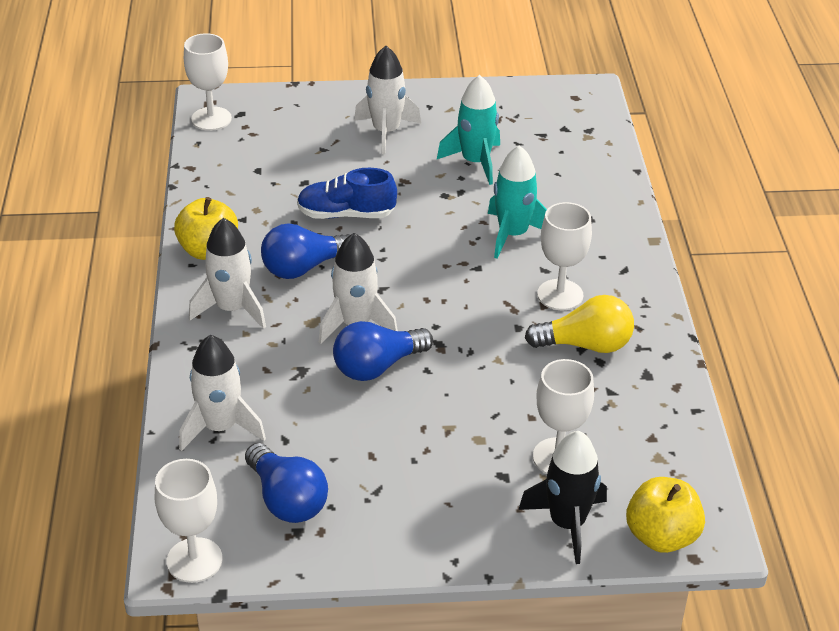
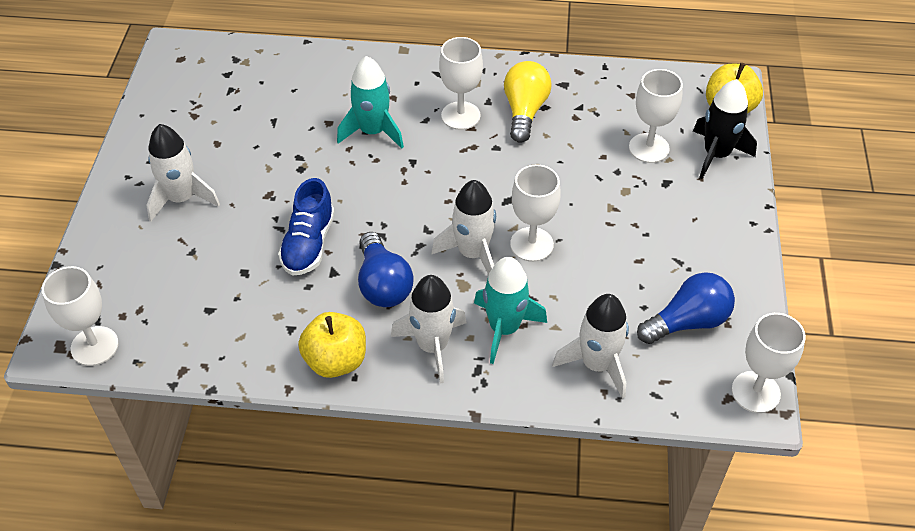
camera: 80 degrees left, 10 degrees up
(377, 366) = (531, 244): blue light bulb -> white goblet
(475, 162) = (257, 140): turquoise rocket -> turquoise rocket (504, 328)

